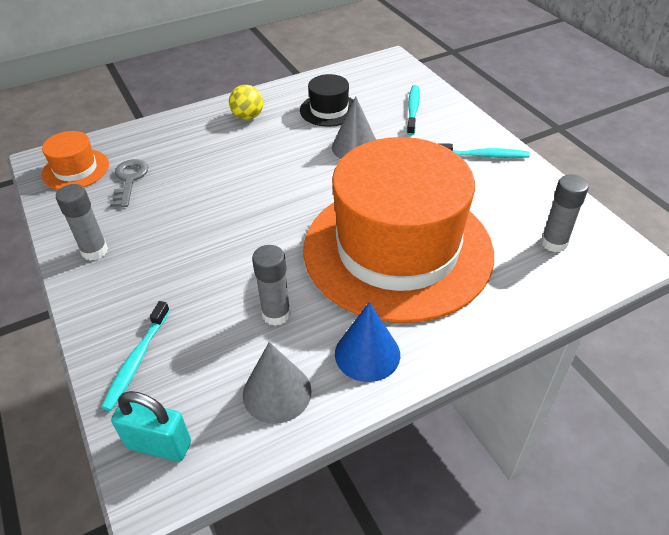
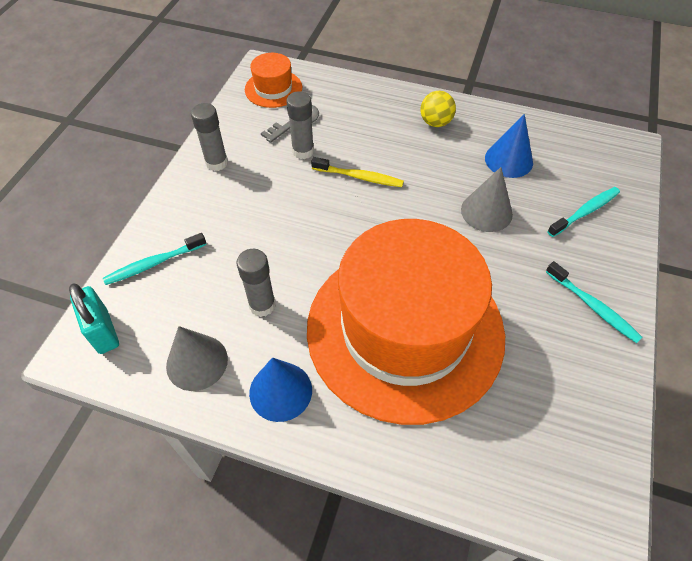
camera: 45 degrees right, 10 degrees up
(236, 183) = (359, 177): none -> yellow toothbrush
(329, 110) = (508, 160): black hat -> blue cone
(554, 243) = (545, 442): grey glue stick -> grey glue stick (303, 151)

